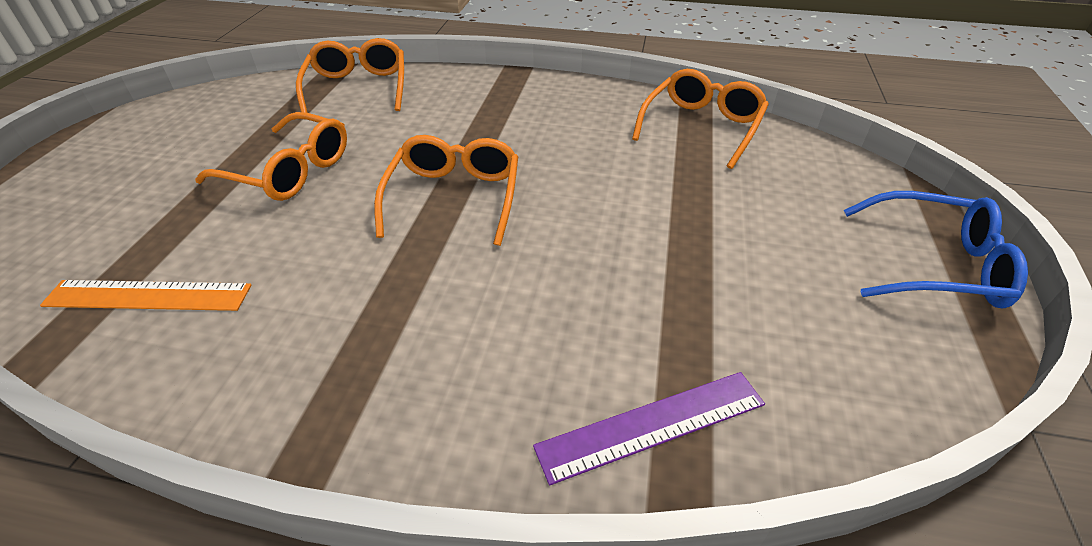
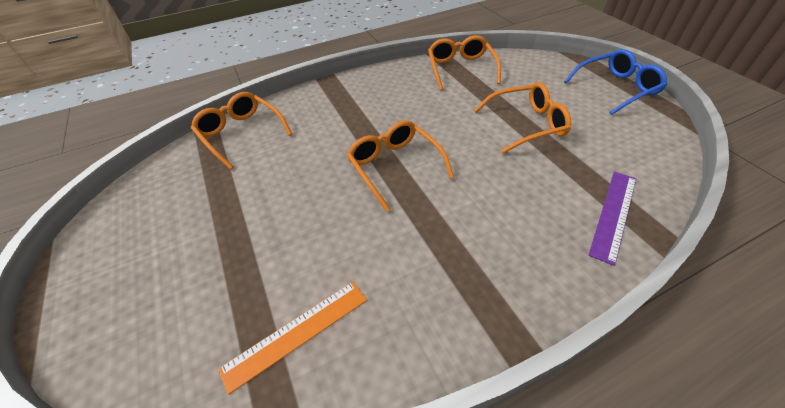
camera: 35 degrees left, 5 degrees up
(289, 171) = (273, 206): orange glasses -> orange glasses (526, 124)

